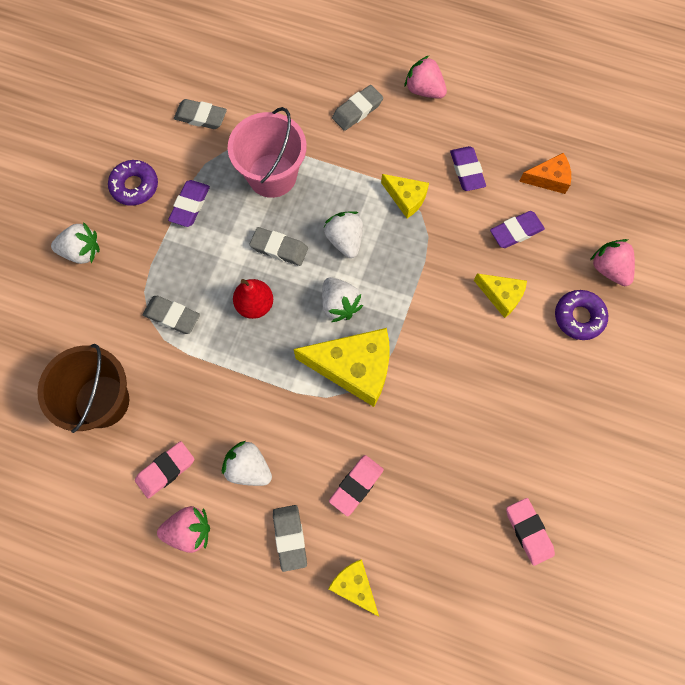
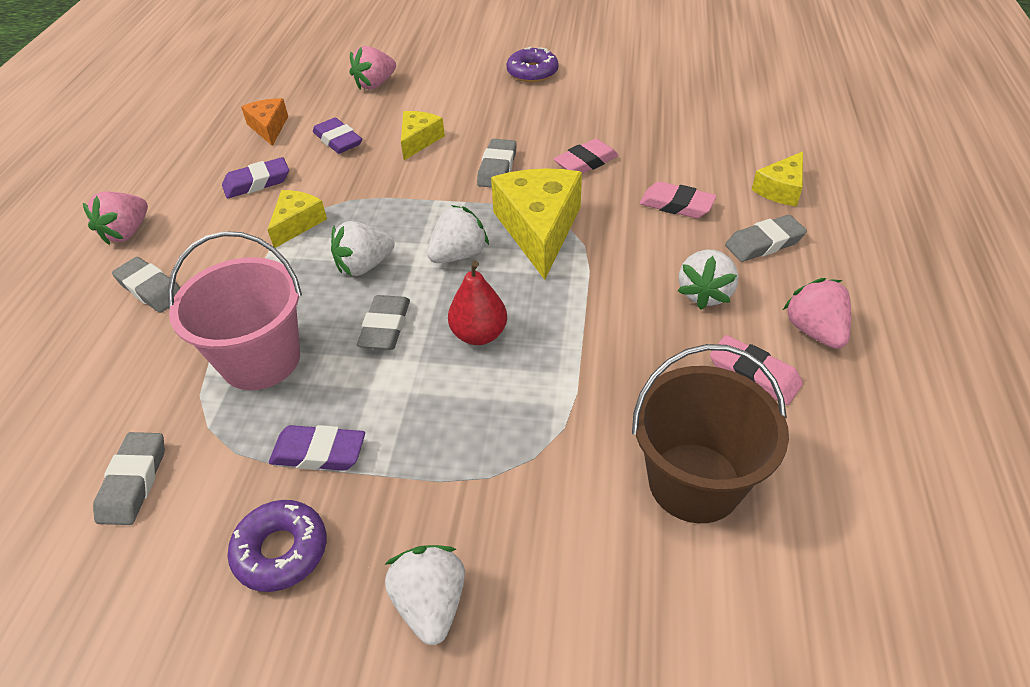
camera: 100 degrees left, 25 degrees down
(172, 316) = (523, 426): grey eraser -> grey eraser (497, 168)
(528, 531) = (659, 99): pink eraser -> pink eraser (586, 162)
(579, 317) = (432, 95): purple donut -> purple donut (532, 72)

